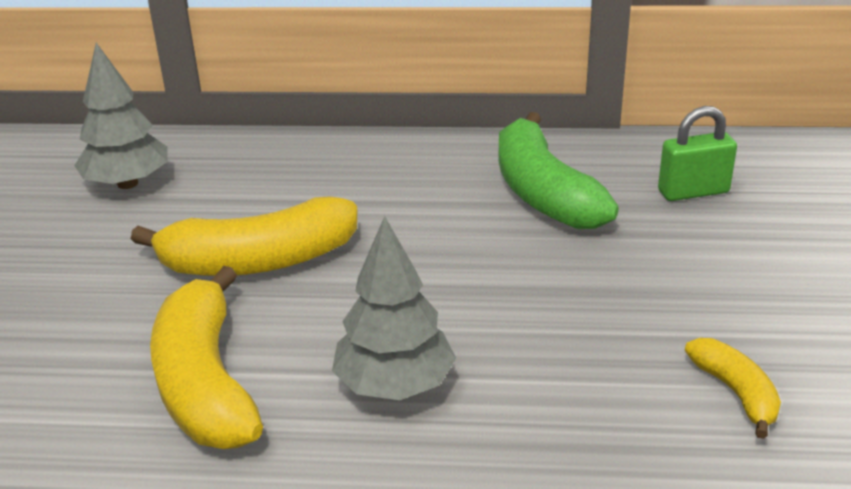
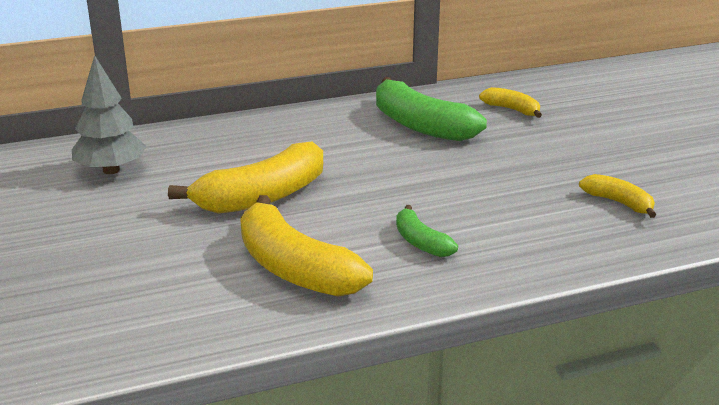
camera: 25 degrees left, 5 degrees down
(394, 385) = (421, 242): grey tree -> green banana
(693, 192) = (512, 110): green padlock -> yellow banana

